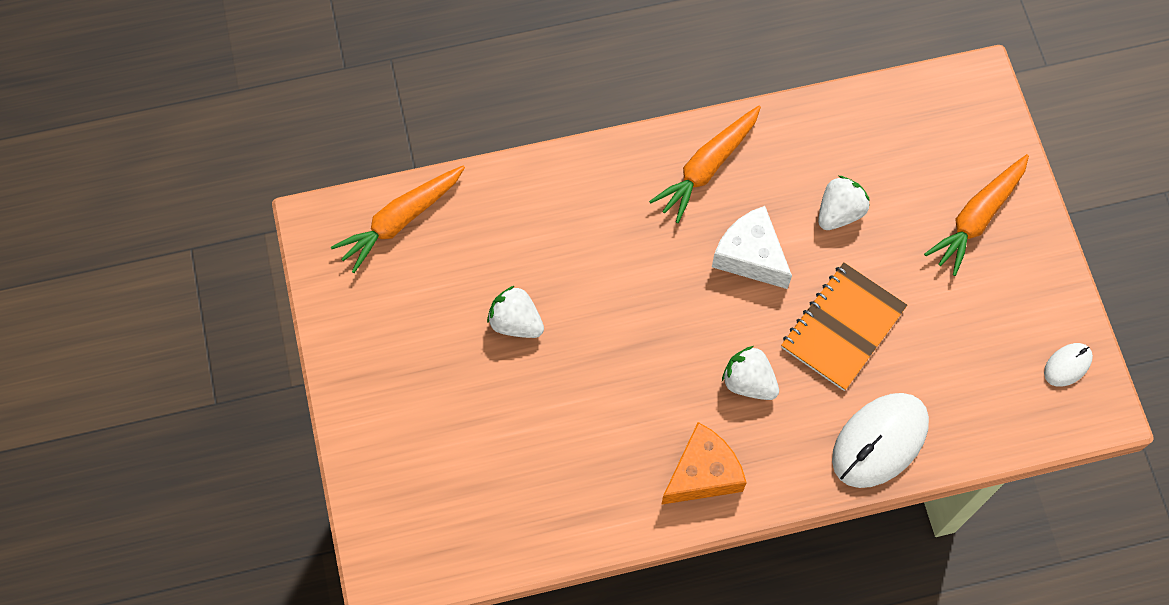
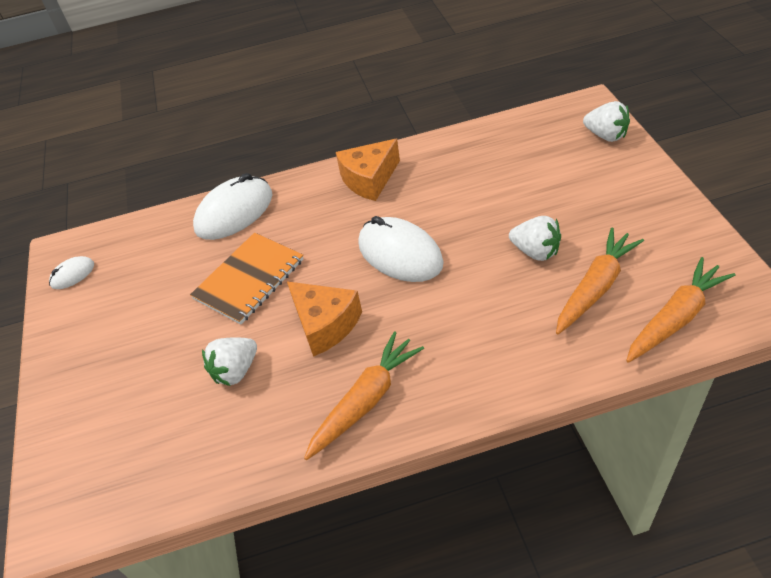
camera: 175 degrees left, 20 degrees down
(667, 341) = (400, 254): none -> white mouse
(748, 382) = (332, 235): white strawberry -> white strawberry (605, 135)
(750, 256) = (325, 324): white cheese -> orange cheese
(977, 218) = (105, 379): orange carrot -> orange carrot (595, 287)

